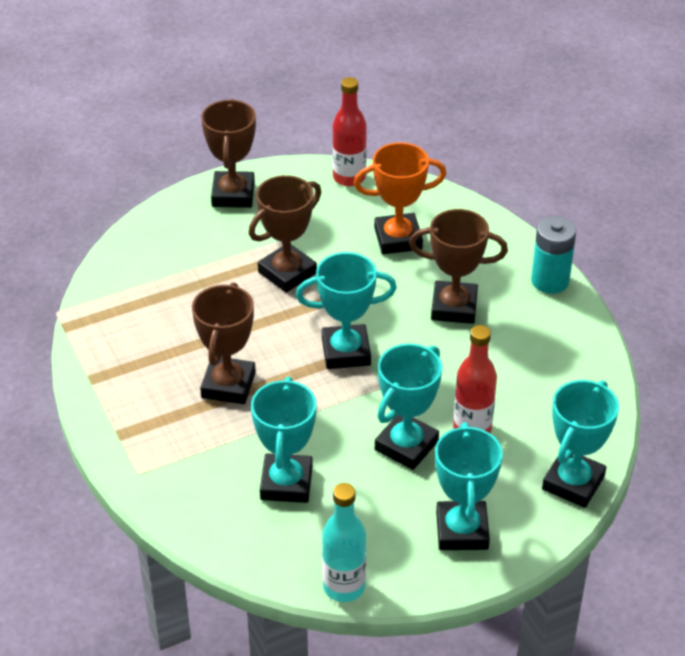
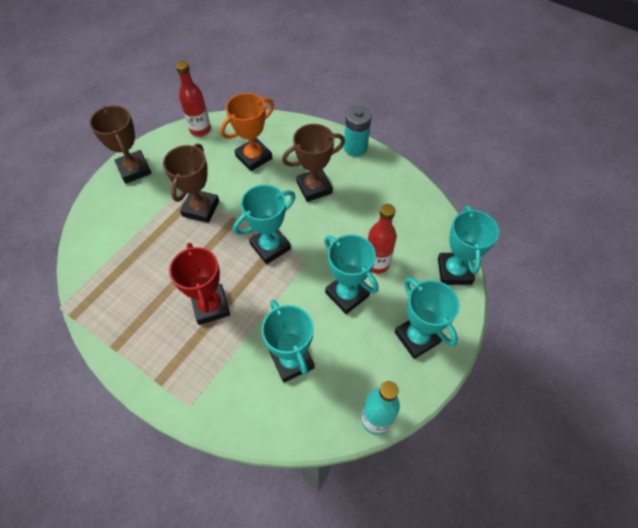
camera: 30 degrees left, 15 degrees up
(228, 385) = (211, 306): brown trophy -> red trophy
(406, 445) = (347, 294): turquoise trophy -> turquoise trophy turned 45 degrees counterclockwise

